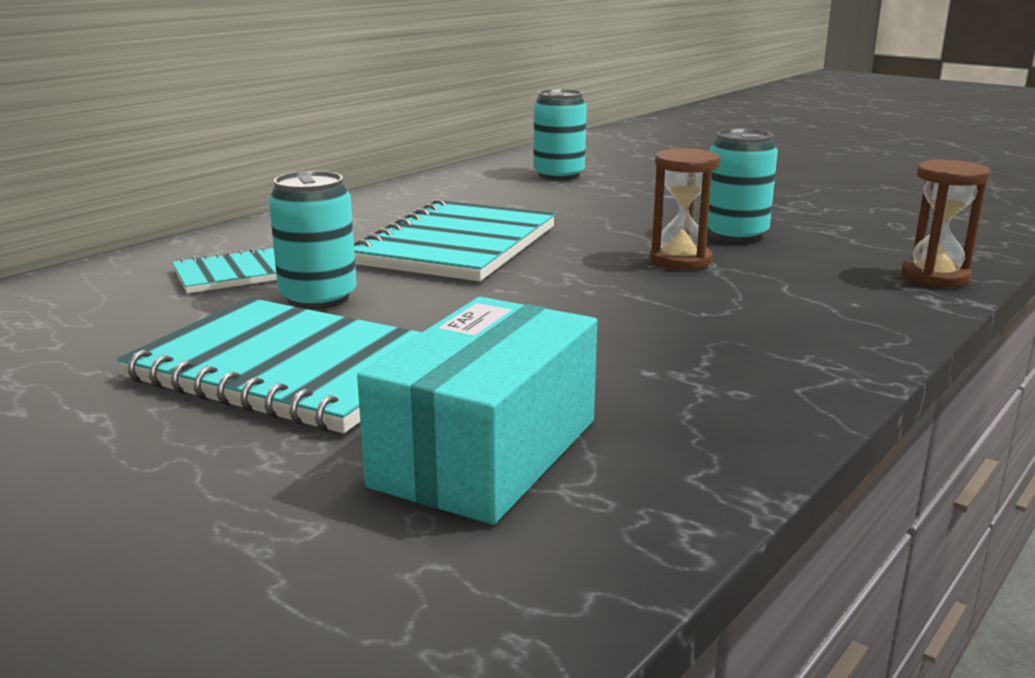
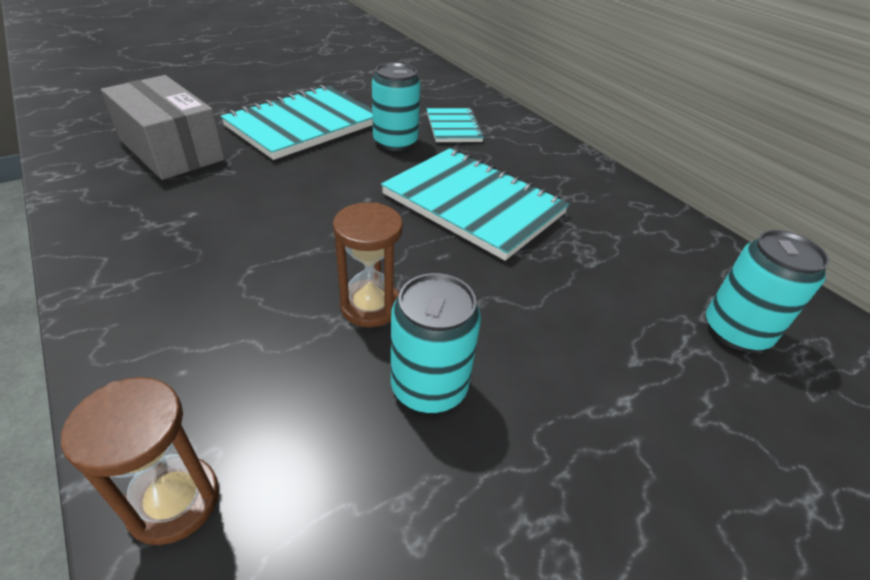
camera: 105 degrees right, 20 degrees up
(486, 452) = (171, 150): turquoise box -> grey box

